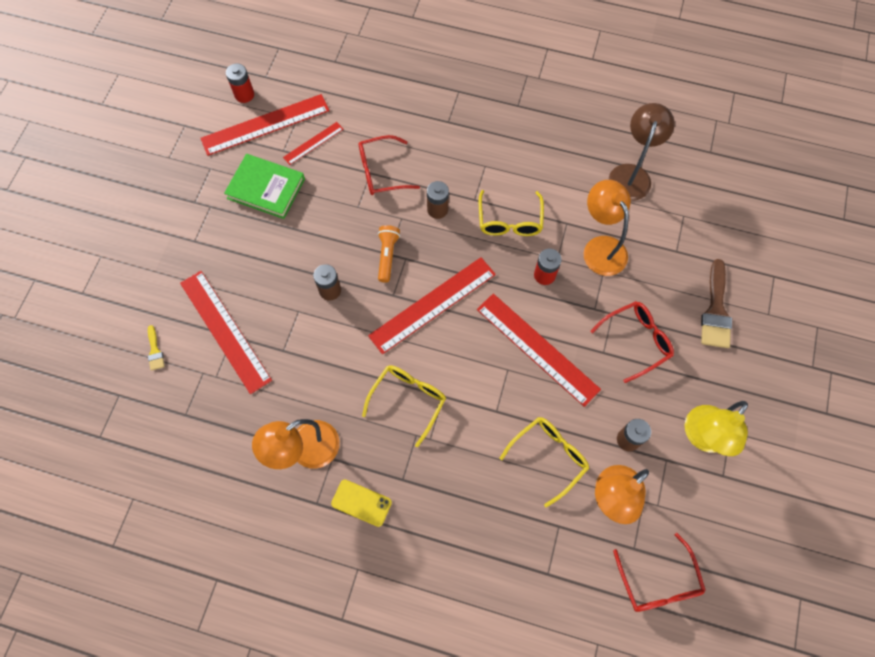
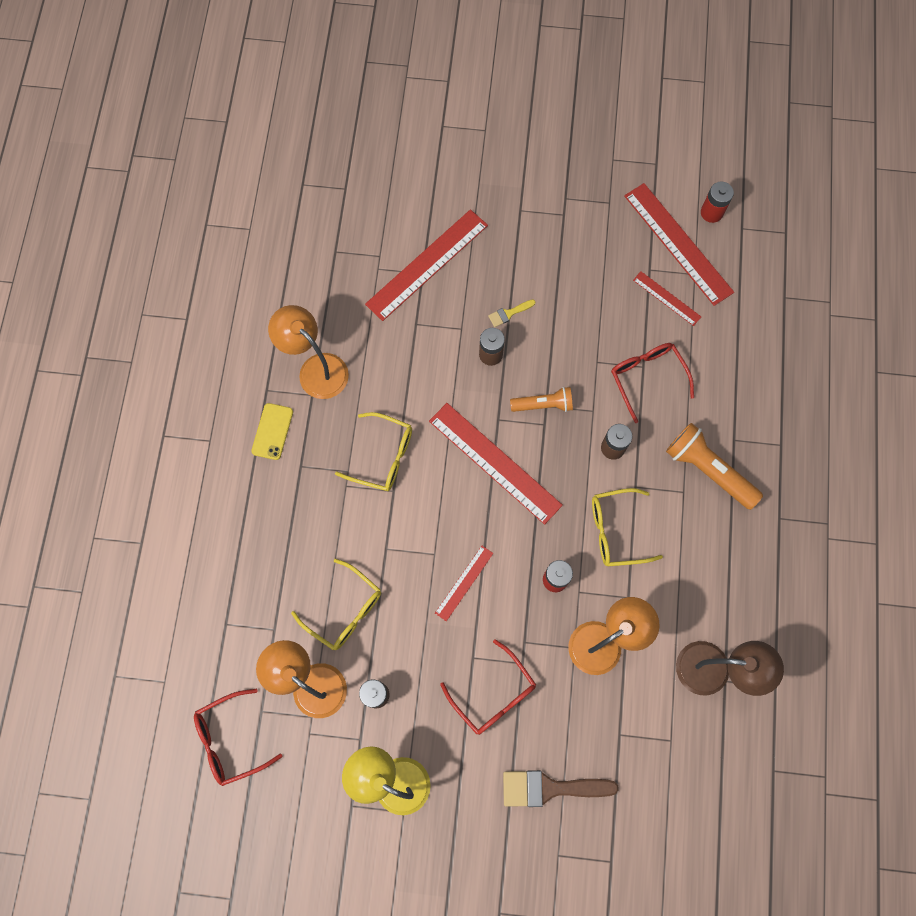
camera: 80 degrees right, 5 degrees up
(155, 351) = (394, 207): yellow brush -> yellow brush (509, 313)
(266, 189) = (597, 263): green book -> none
(470, 145) = (708, 470): none -> orange flashlight
(537, 348) = (464, 583): red ruler -> red ruler, size x0.51

